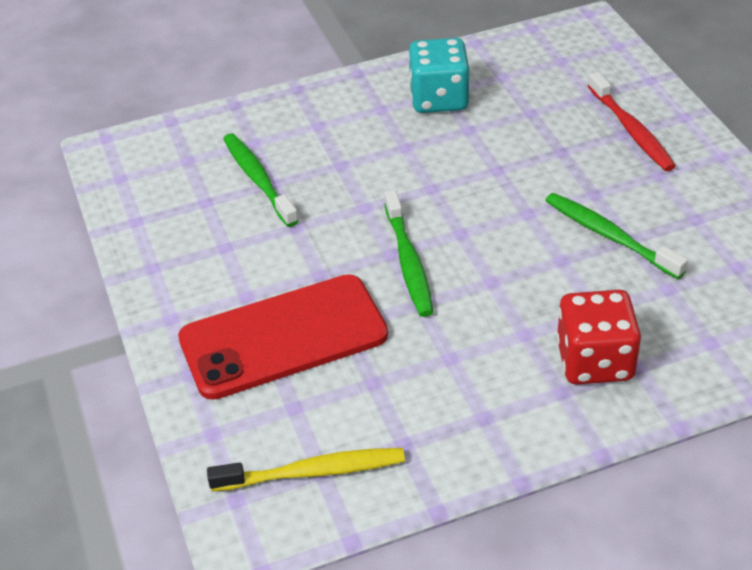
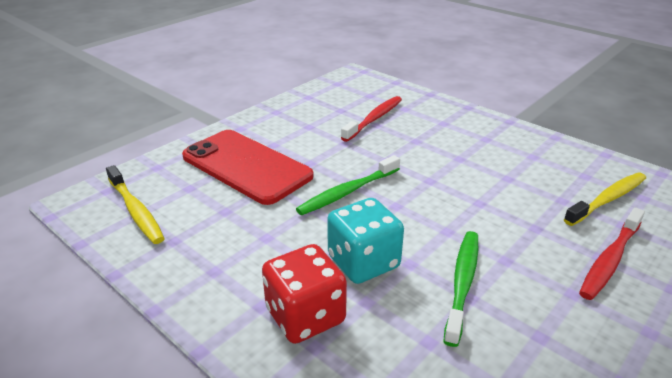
camera: 60 degrees right, 10 degrees down
(258, 179) = (374, 119): green toothbrush -> red toothbrush
(439, 99) = (523, 157): turquoise dice -> turquoise dice (363, 262)
(549, 84) = (607, 199): none -> yellow toothbrush

